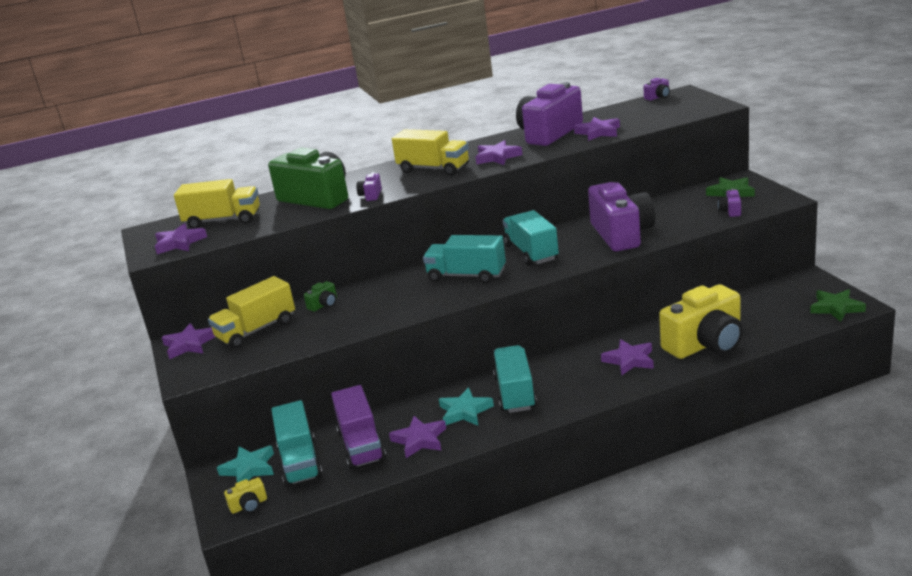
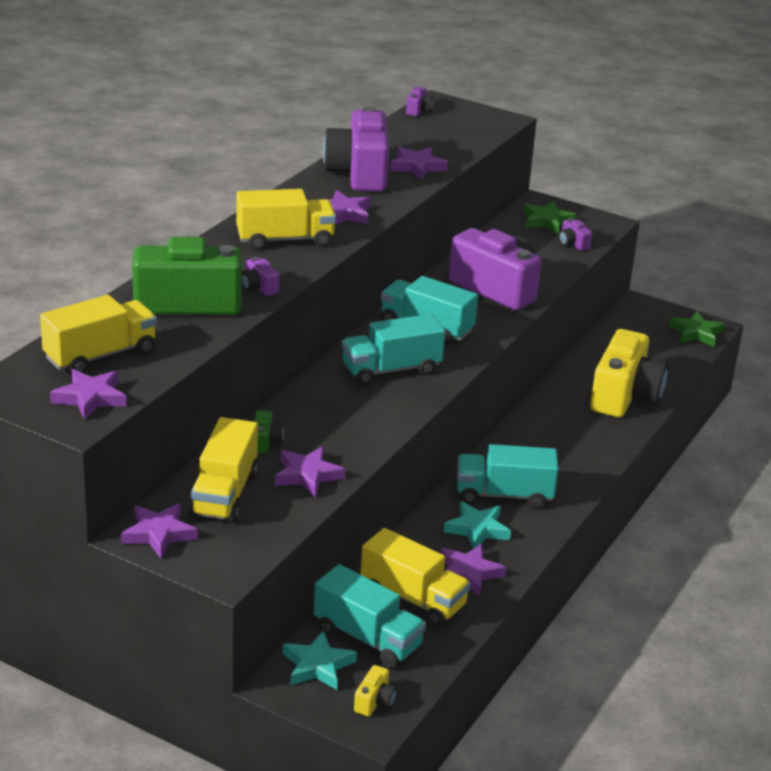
camera: 45 degrees left, 5 degrees up
(361, 445) = (413, 598): purple truck -> yellow truck
(515, 393) = (504, 495): turquoise truck -> turquoise truck turned 45 degrees counterclockwise
(629, 360) = (574, 431): purple star -> purple star (307, 475)

